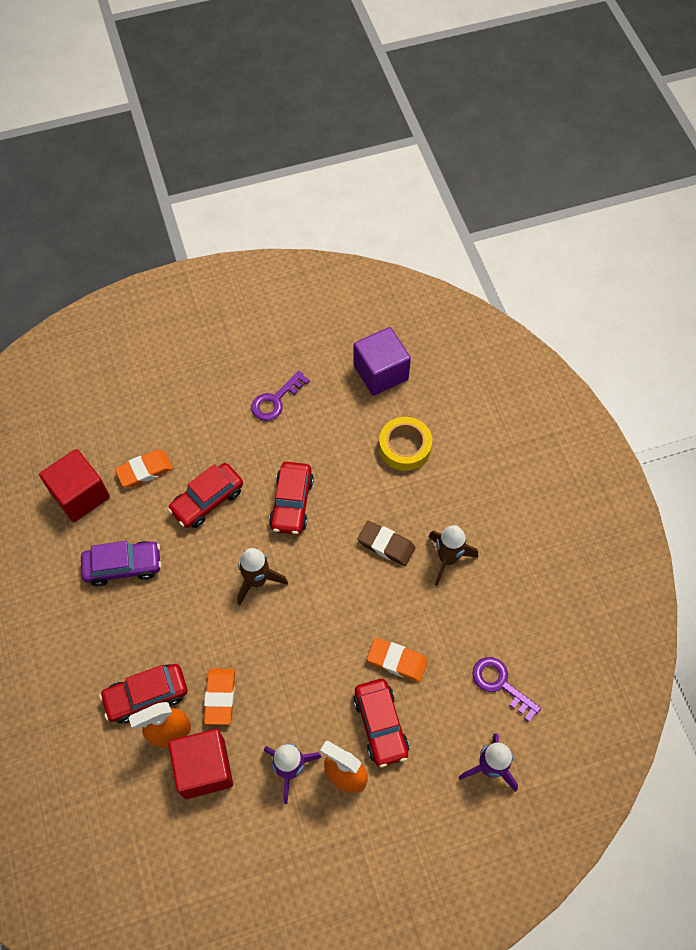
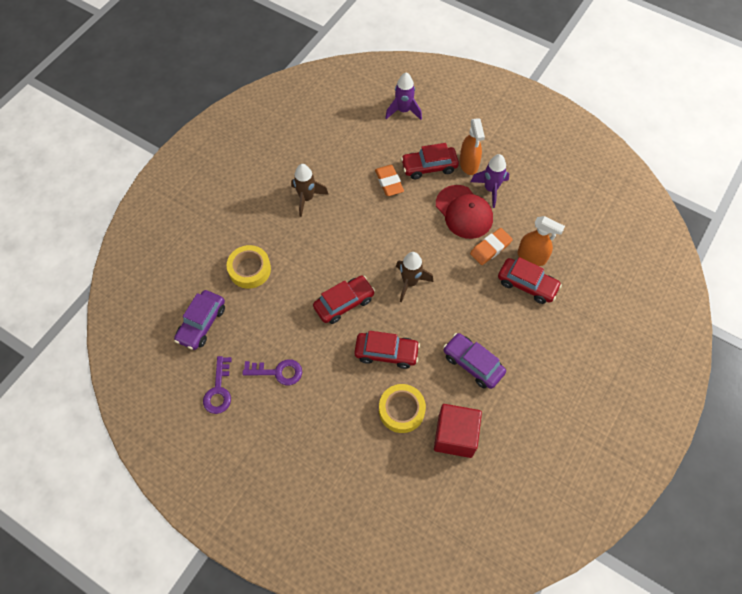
camera: 130 degrees left, 0 degrees up
(144, 471) = (401, 410): orange eraser -> yellow tape
(204, 768) = (531, 226): red cube -> none
(288, 710) = (464, 212): none -> red cap
(380, 372) = (202, 323): purple cube -> purple car
(380, 725) = (429, 167): red car -> red car turned 135 degrees counterclockwise
(386, 545) = (326, 233): brown eraser -> none
(500, 684) = (357, 131): purple key -> purple key (219, 390)

